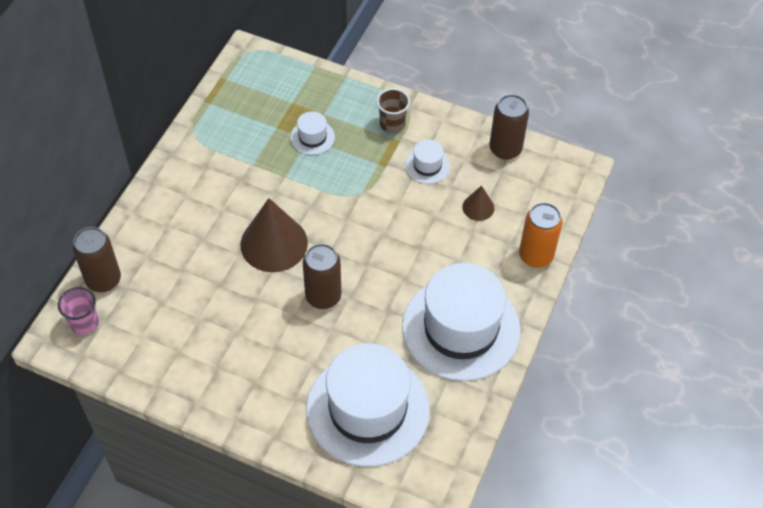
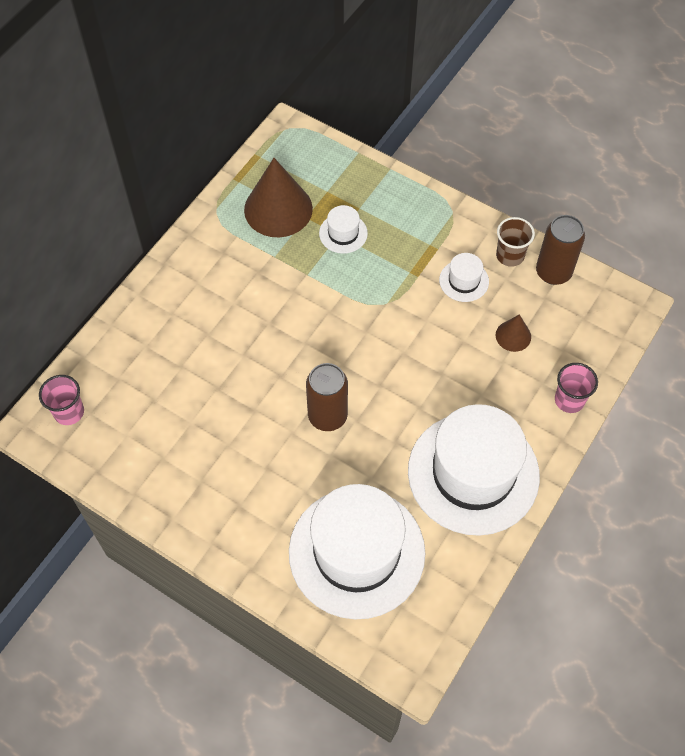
camera: 10 degrees right, 5 degrees up
(103, 280) = (96, 366): brown can -> none
(274, 243) = (283, 349): brown cone -> brown cone (278, 209)
(392, 124) = (432, 228): brown cup -> brown cup (510, 255)
(536, 256) = (569, 400): orange can -> pink cup

